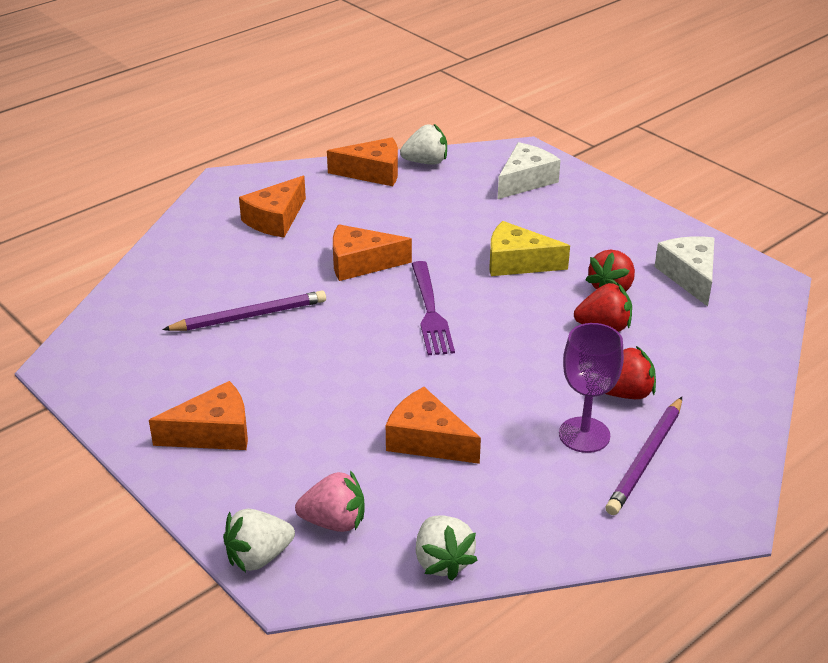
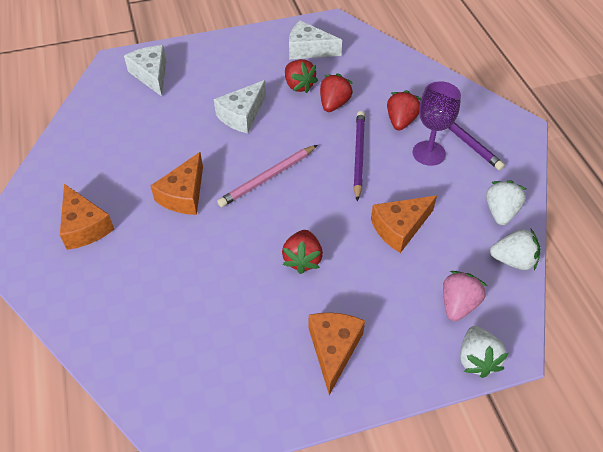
camera: 65 degrees left, 15 degrees up
(249, 316) = (204, 283): purple pencil -> purple pencil (358, 155)
(325, 374) = (302, 259): none -> red strawberry
(373, 173) = (70, 147): orange cheese -> none
(426, 162) = (82, 114): white strawberry -> white strawberry (500, 212)
(431, 312) = (267, 178): purple fork -> pink pencil
(517, 262) = (242, 115): yellow cheese -> white cheese

